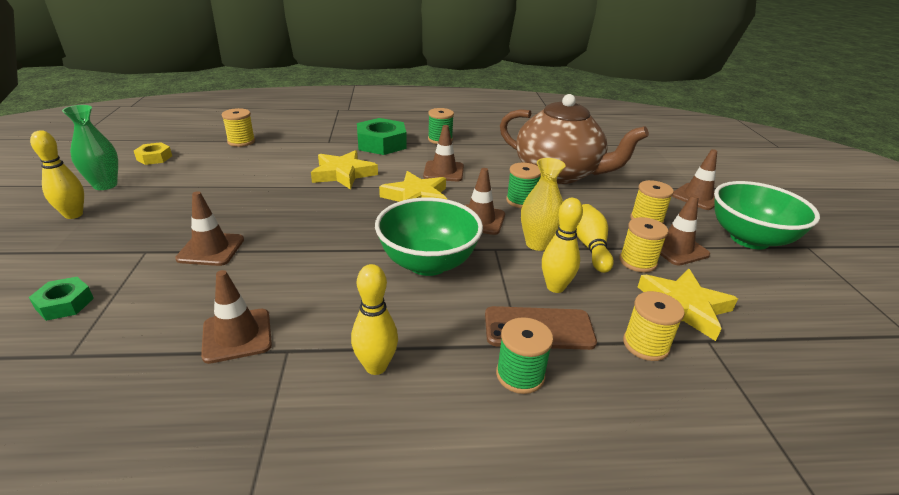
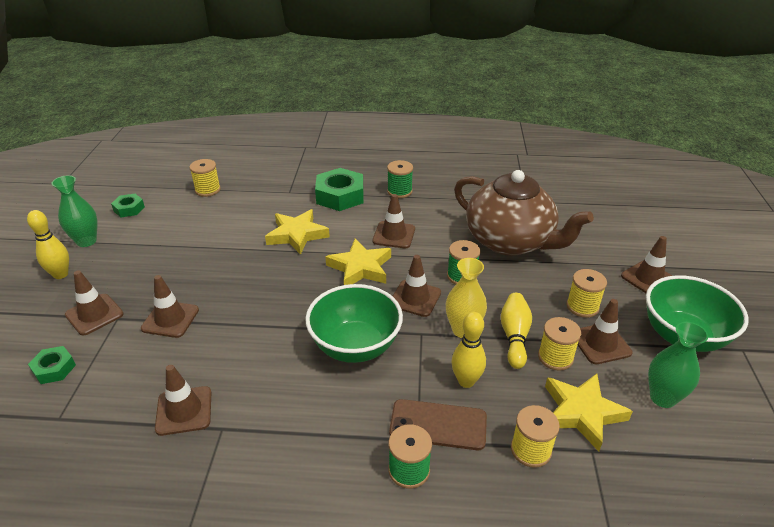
camera: 10 degrees right, 5 degrees up
(116, 249) = (94, 314): none -> brown traffic cone
(154, 158) = (129, 209): yellow nut -> green nut
(376, 366) = (290, 450): yellow bowling pin -> none
(755, 289) = (662, 398): none -> green vase

